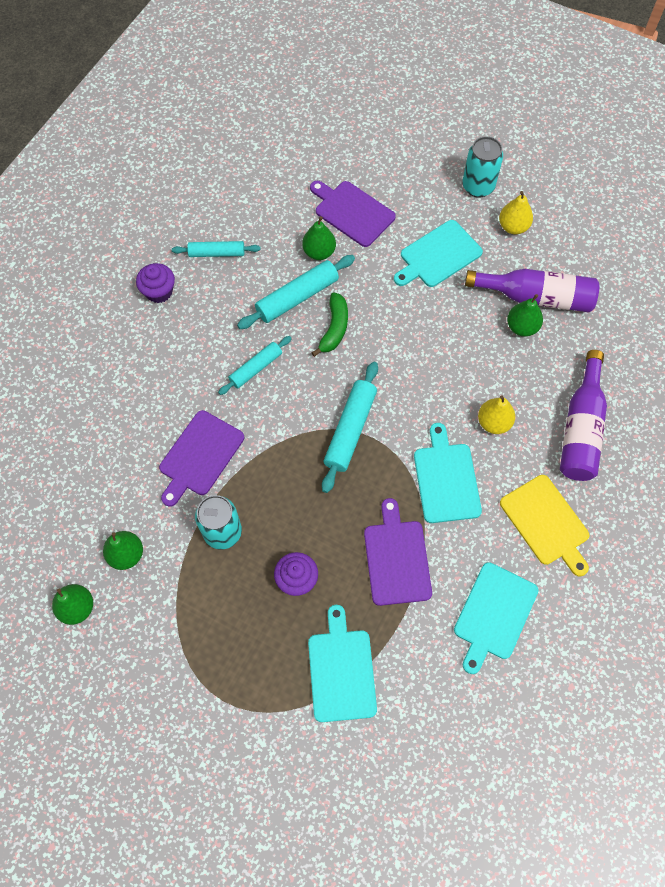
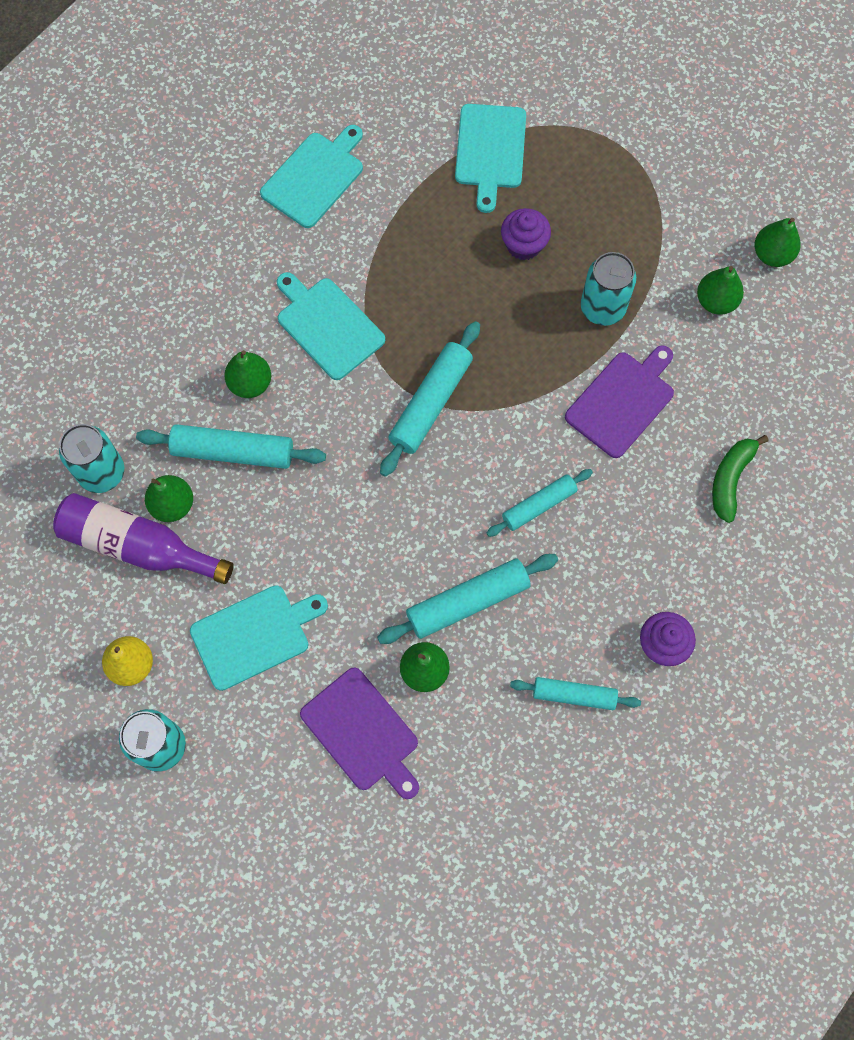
camera: 170 degrees left, 5 degrees up
(334, 328) = (425, 545): green banana -> green banana (730, 479)
(396, 558) = (407, 249): purple cutting board -> none
(446, 479) = (328, 325): turquoise cutting board -> turquoise cutting board turned 135 degrees clockwise
(490, 370) = (233, 451): none -> turquoise rolling pin
(493, 422) = (250, 383): yellow pear -> green pear
(546, 523) = (226, 259): yellow cutting board -> none
(580, 340) = (102, 473): none -> turquoise can
(581, 428) = (145, 359): purple bottle -> none

